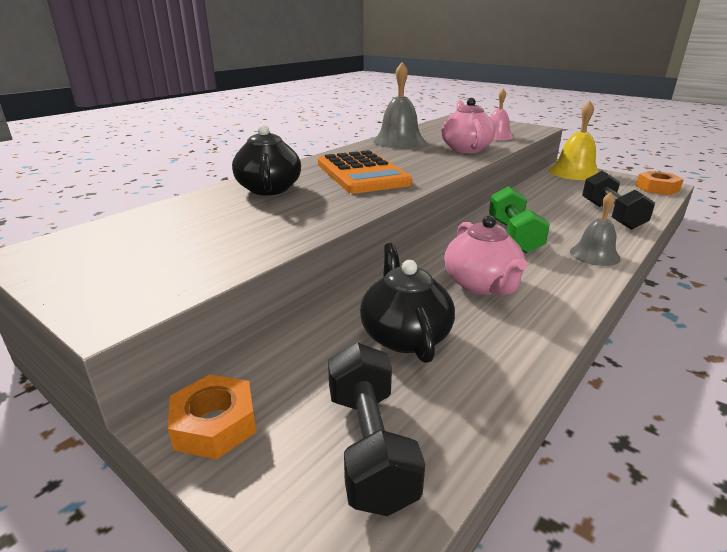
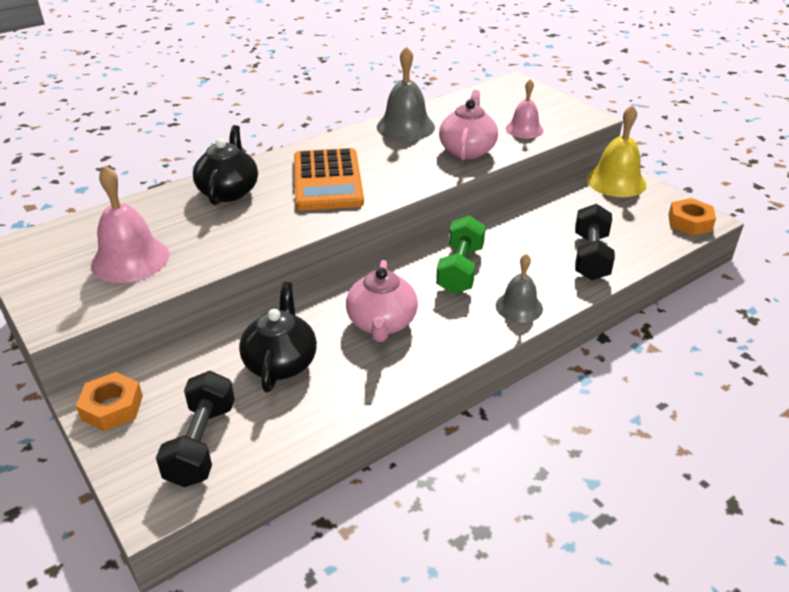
camera: 15 degrees right, 10 degrees up
(189, 246) = (130, 259): none -> pink bell

